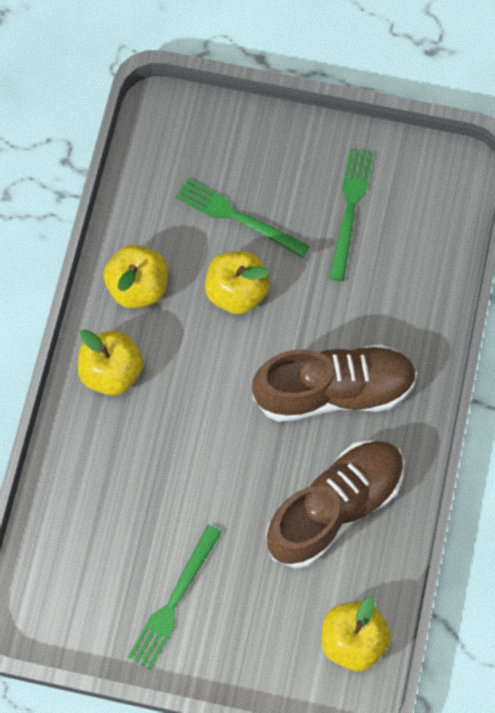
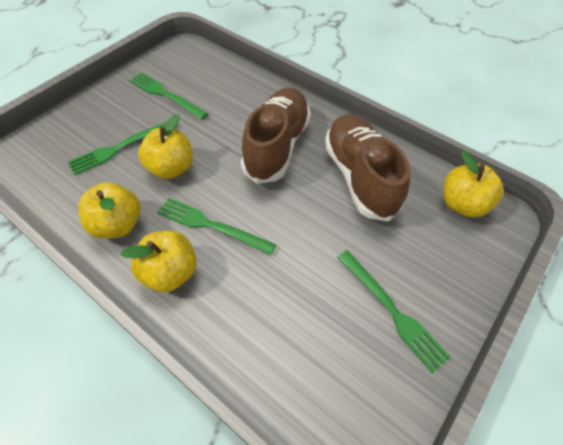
camera: 65 degrees left, 15 degrees down
(184, 379) = (211, 225): none -> green fork

